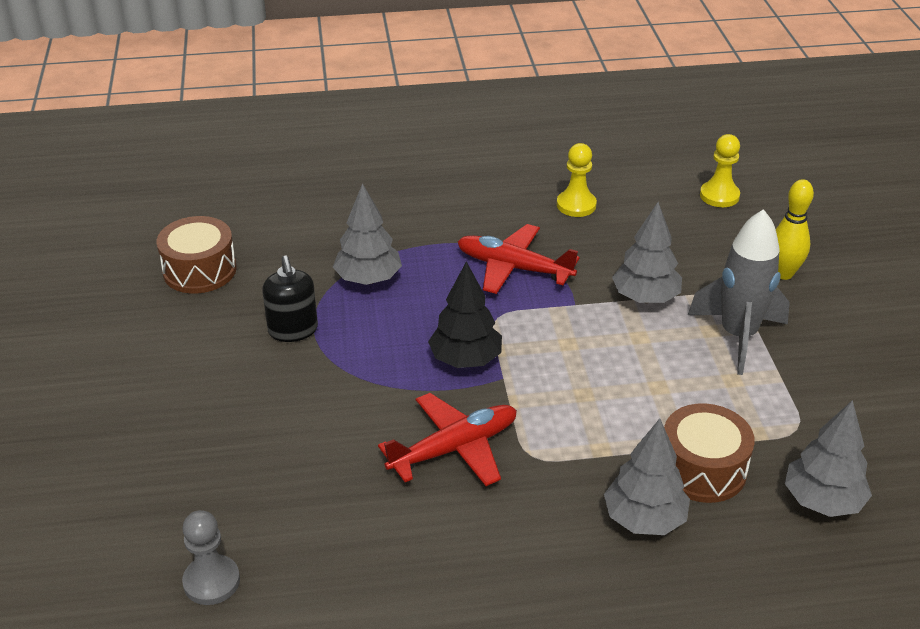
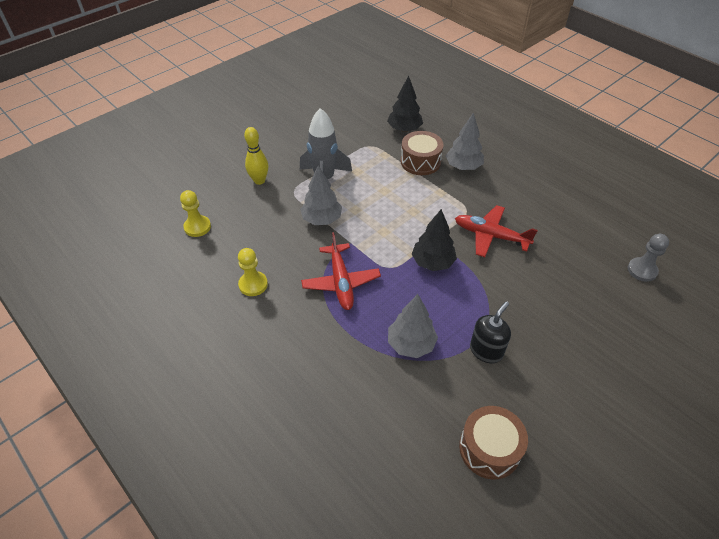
camera: 125 degrees left, 10 degrees up
(822, 501) = (404, 129): grey tree -> black tree

